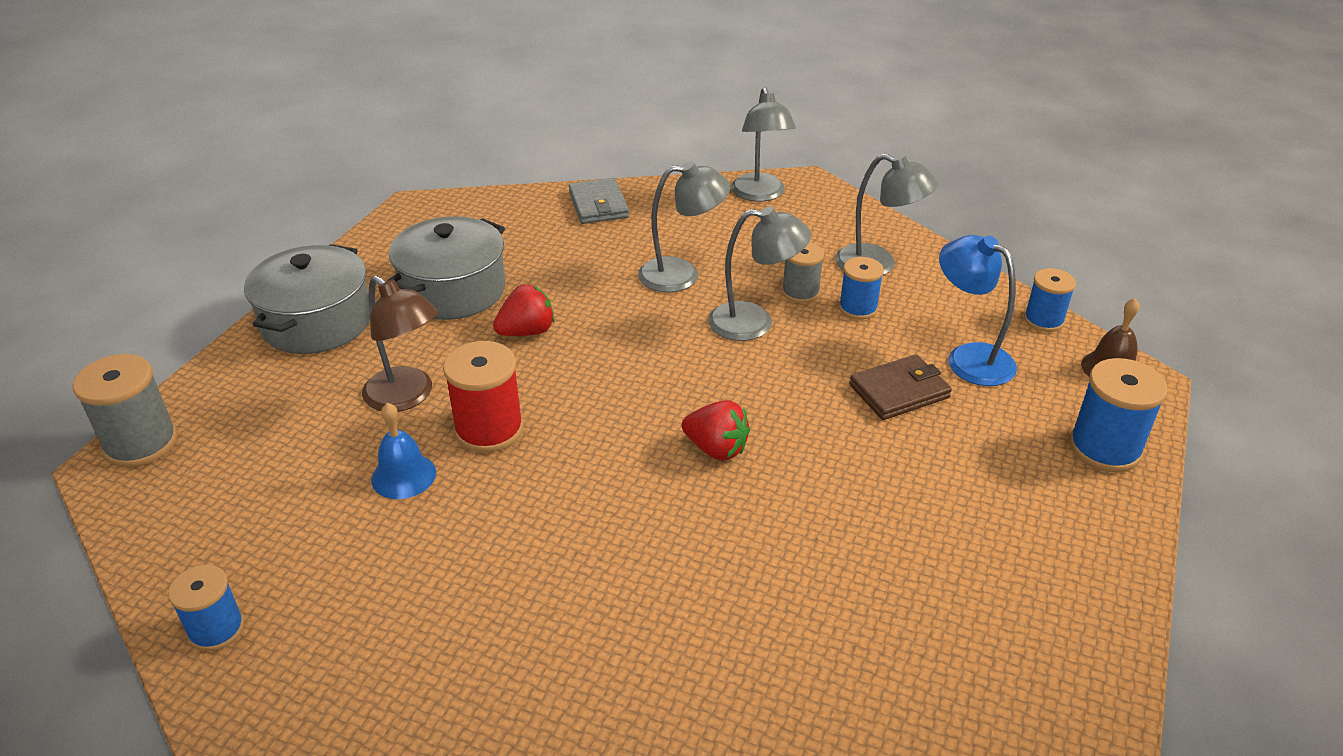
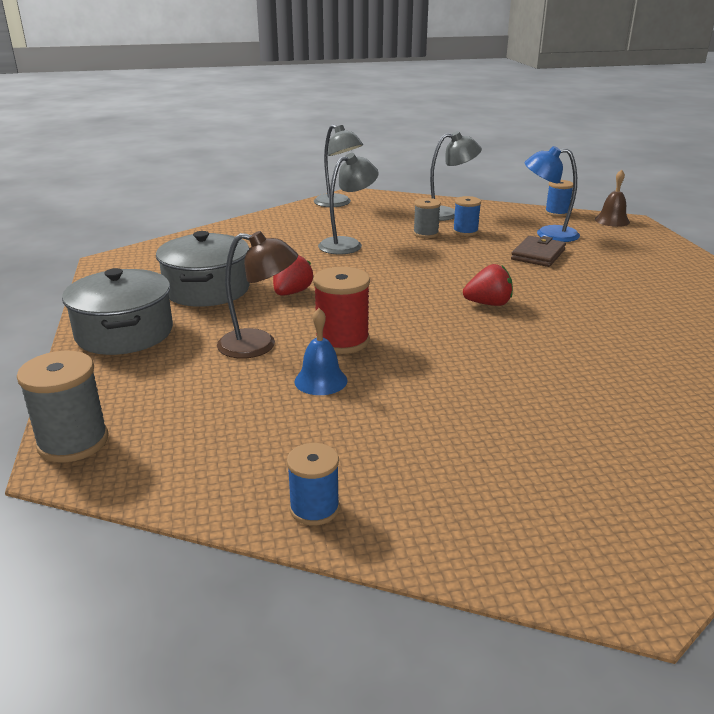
camera: 35 degrees left, 10 degrees down
(598, 205) = (244, 229): grey wallet -> none
(754, 323) = (422, 251): grey lamp -> none
(1104, 448) = (656, 246): blue spool -> none

